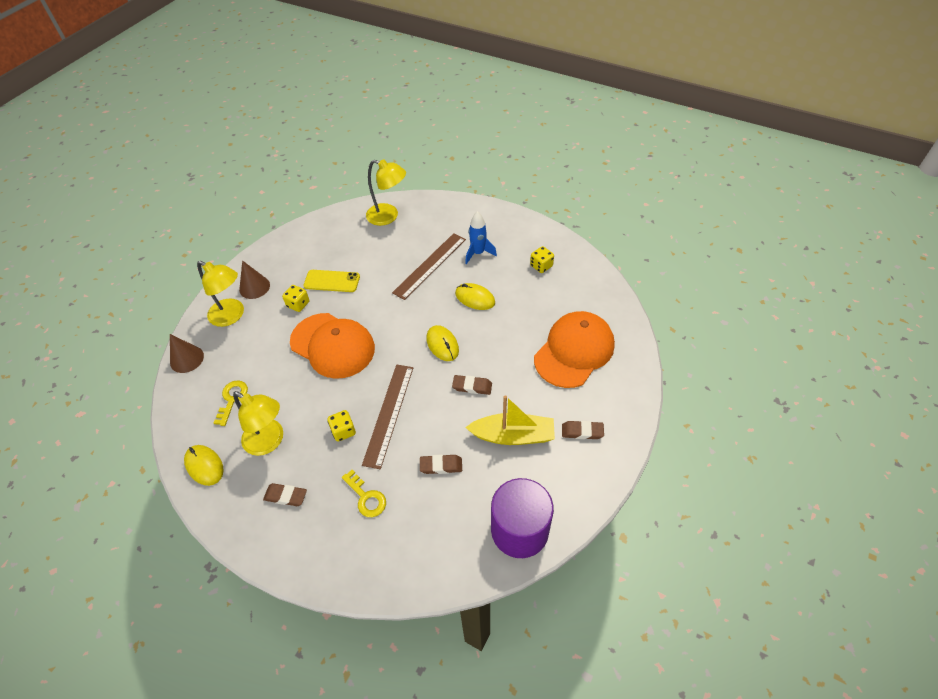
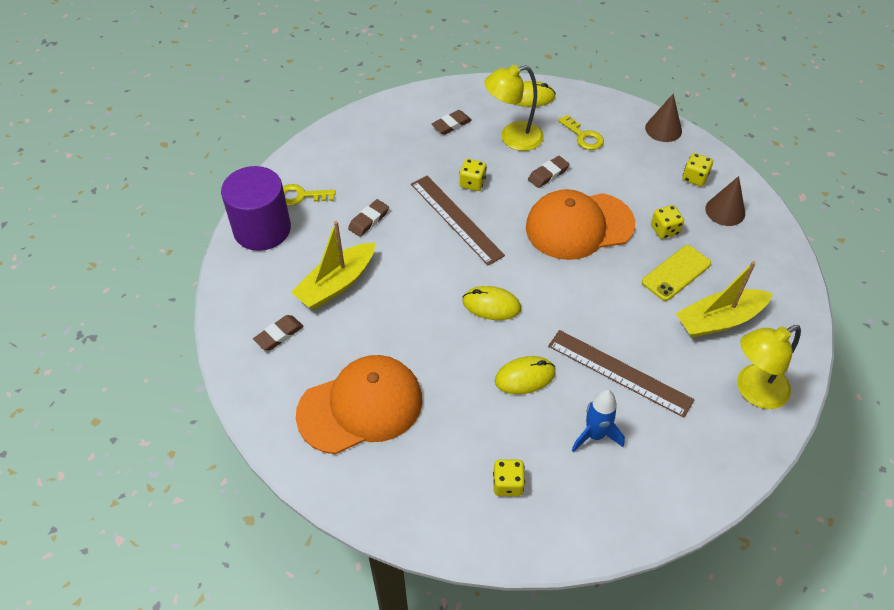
camera: 130 degrees right, 0 degrees up
(232, 316) = (694, 178): yellow lamp -> yellow dice
(352, 248) = (719, 320): none -> yellow boat
(366, 497) = (397, 164): yellow key -> yellow key (301, 196)
(430, 265) = (619, 372): brown ruler -> brown ruler turned 45 degrees counterclockwise
(472, 386) = (417, 293): brown eraser -> brown eraser (548, 174)
(574, 351) = (361, 406): orange cap -> orange cap turned 105 degrees counterclockwise

